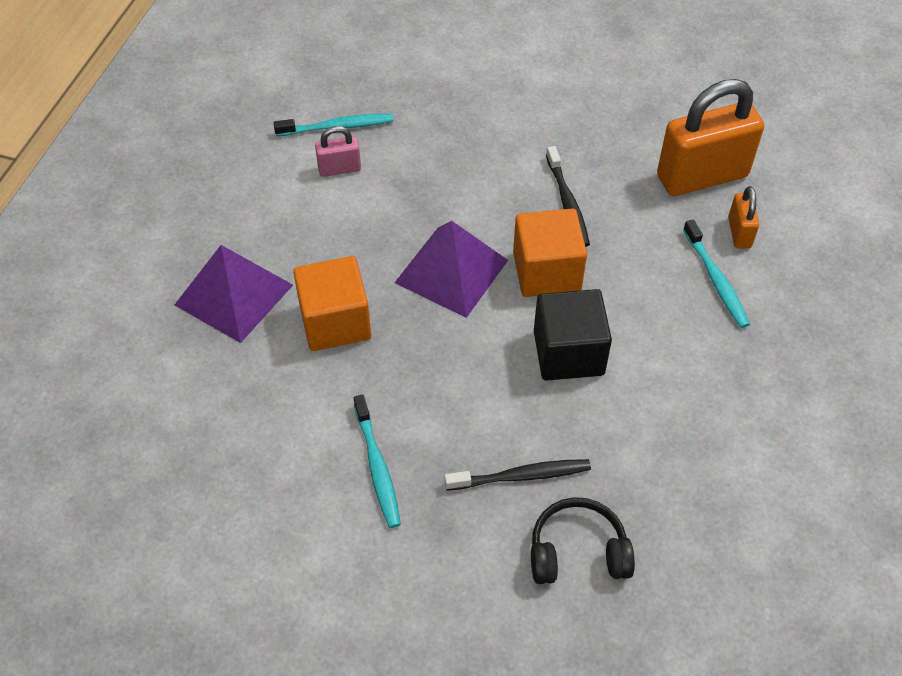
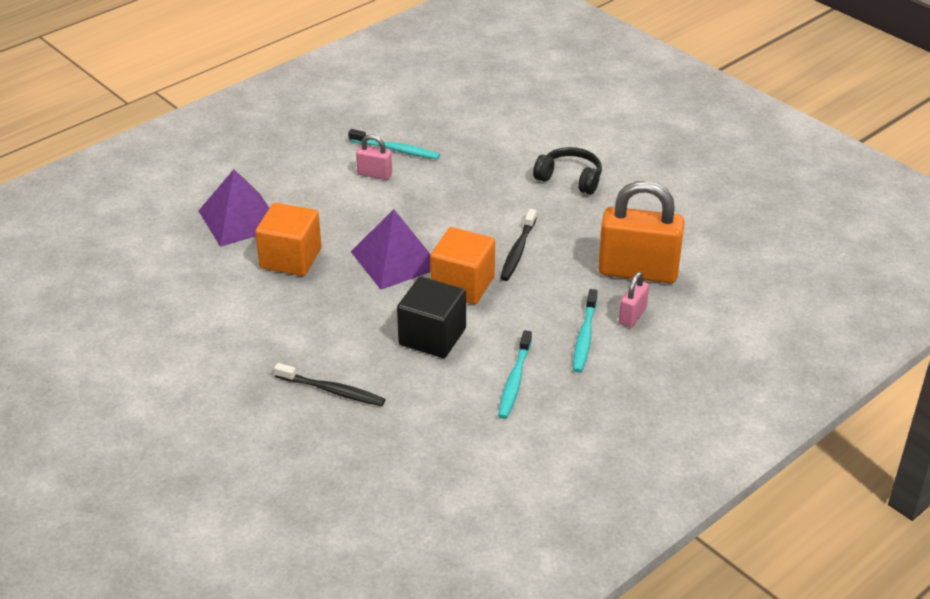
camera: 30 degrees right, 15 degrees down
(377, 467) = (243, 347): turquoise toothbrush -> turquoise toothbrush (514, 381)
(577, 552) = (329, 447): black headphones -> black headphones (570, 178)
(739, 232) = (632, 316): orange padlock -> pink padlock

